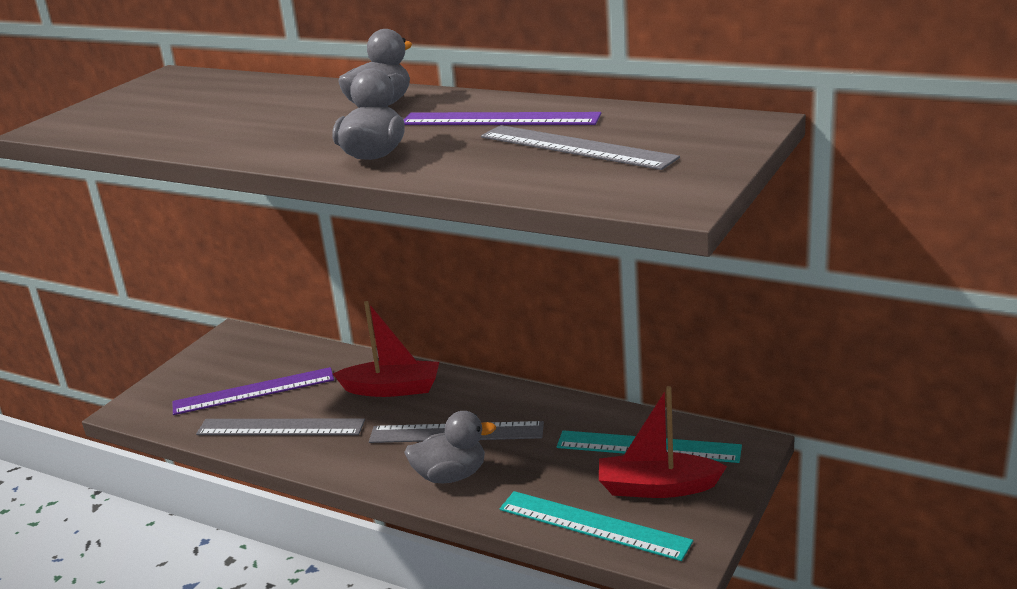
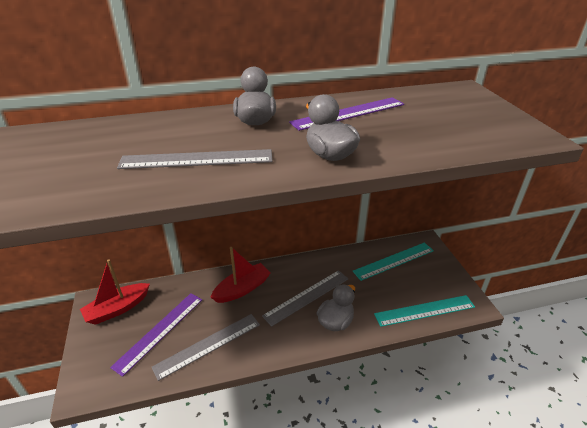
camera: 45 degrees left, 10 degrees up
(576, 147) = (425, 119): grey ruler -> grey ruler (196, 159)
(657, 487) = (422, 278): red boat -> red boat (117, 309)

